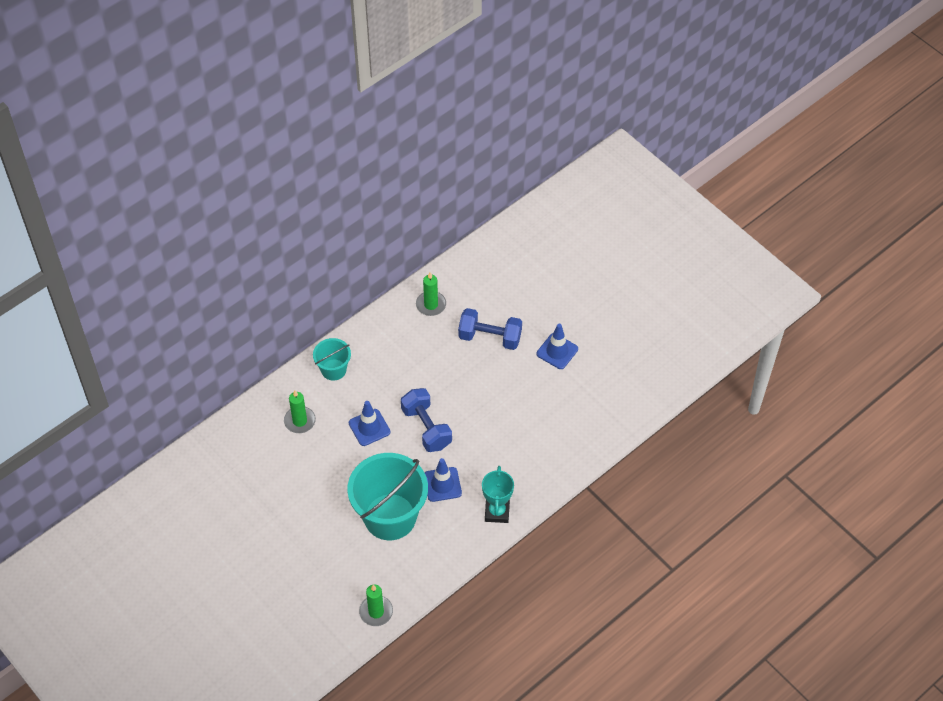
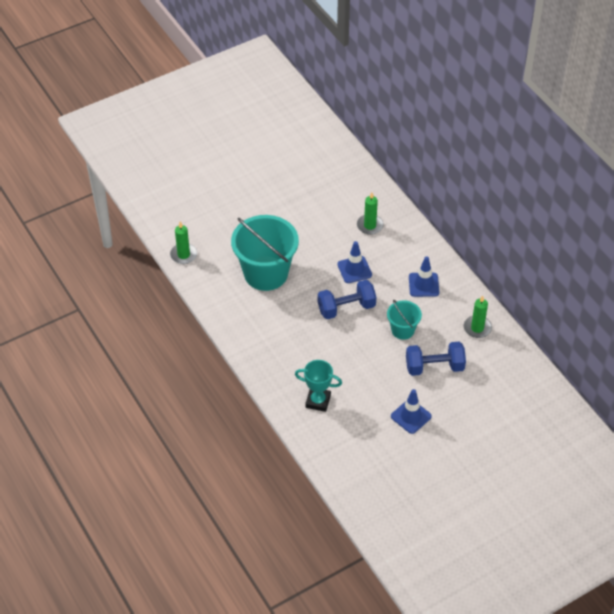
camera: 100 degrees right, 5 degrees down
(333, 369) = (417, 252): turquoise bucket -> turquoise bucket (402, 330)
(442, 484) = (288, 311): blue traffic cone -> blue traffic cone (423, 285)
(490, 337) = (434, 367): blue dumbbell -> blue dumbbell turned 60 degrees clockwise
(497, 512) = (253, 345): turquoise trophy -> turquoise trophy (318, 401)

